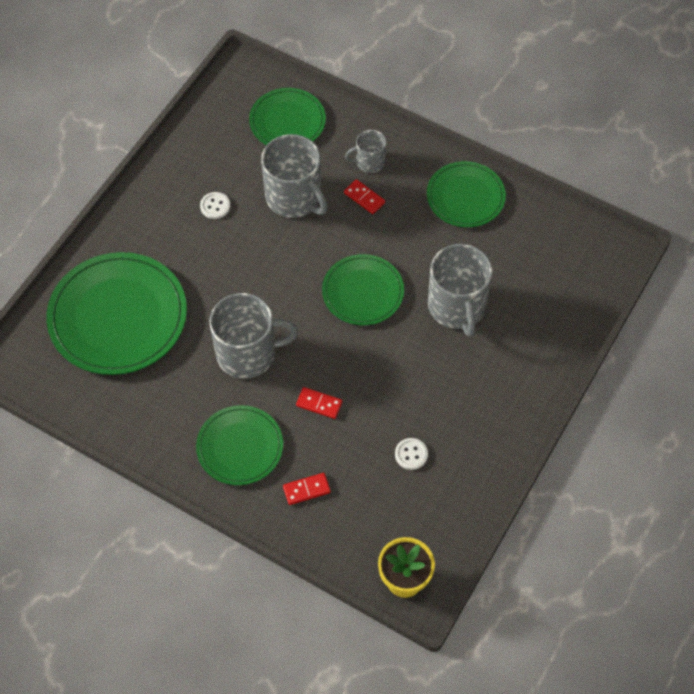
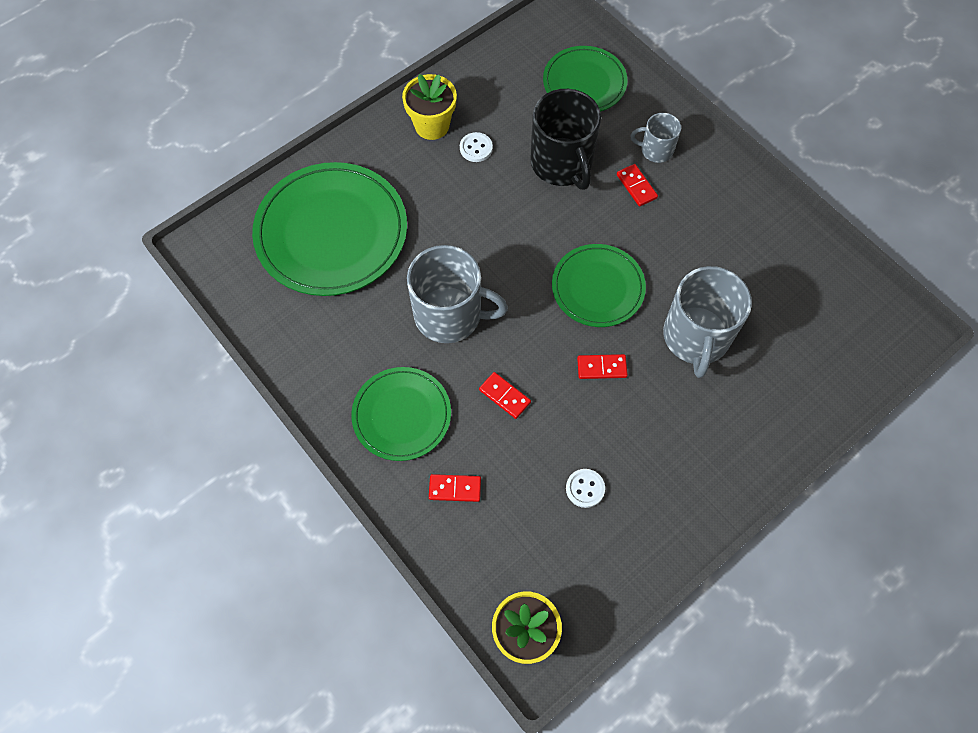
camera: 20 degrees right, 5 degrees up
(169, 198) = (432, 125): none -> yellow flower pot
(294, 197) = (562, 163): grey mug -> black mug
(390, 355) = (601, 368): none -> red domino
(465, 197) = (748, 218): green plate -> none

